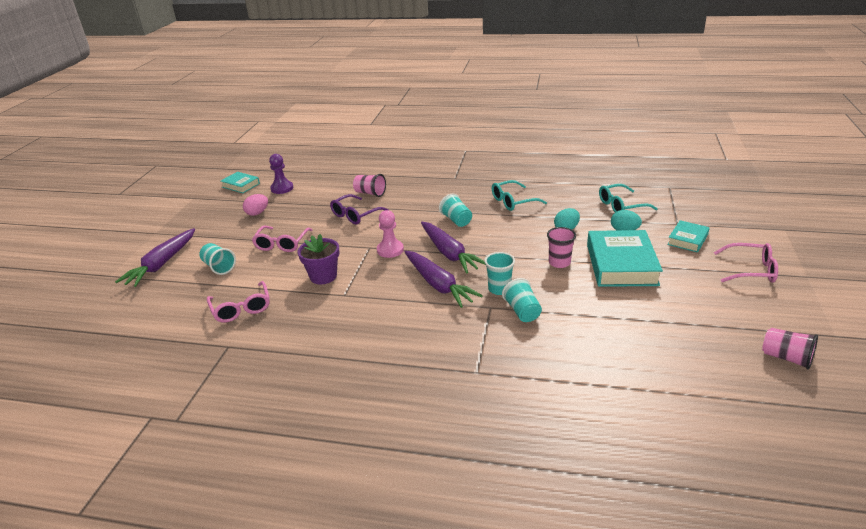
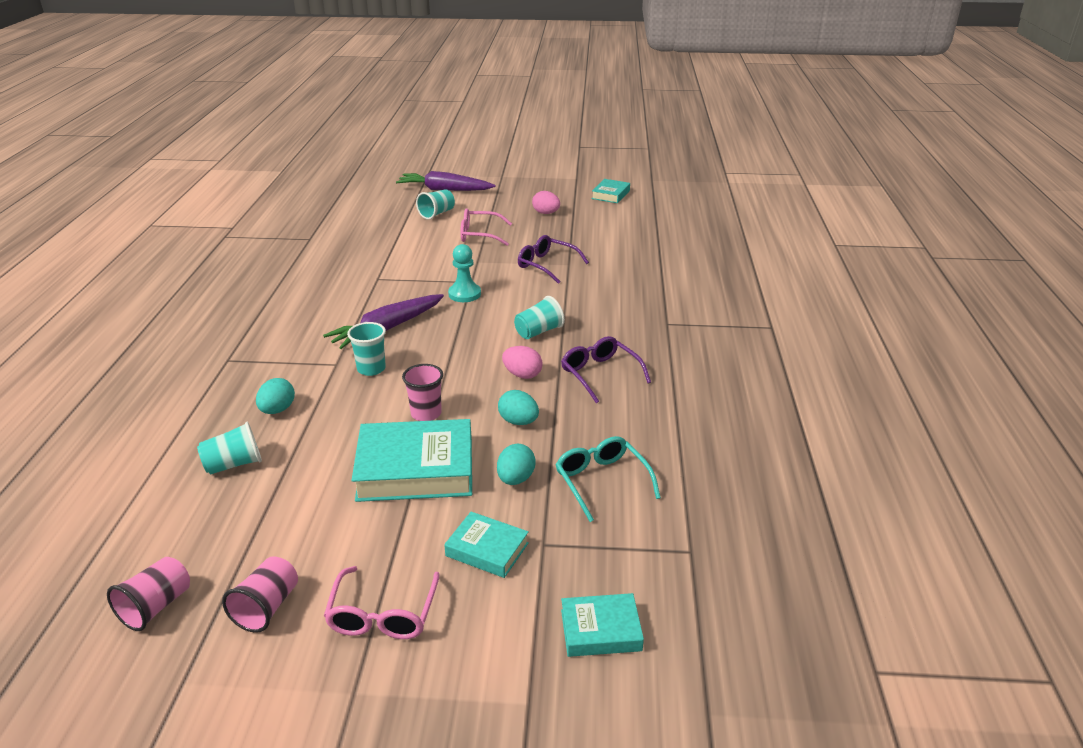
camera: 80 degrees right, 0 degrees up
(241, 308) = (364, 235): pink glasses -> none
(282, 188) = (607, 216): purple pawn -> none
(323, 276) = (413, 264): purple flower pot -> none
(370, 193) = (605, 268): pink cup -> pink cup (267, 607)
(390, 250) = (464, 294): pink pawn -> turquoise pawn
(449, 253) = (454, 332): purple carrot -> none
(512, 227) = (522, 375): none -> pink egg
(513, 201) = (600, 374): turquoise glasses -> purple glasses
(522, 311) = (322, 385): turquoise cup -> turquoise cup (234, 464)
(557, 331) = (277, 410): none -> turquoise egg
(732, 211) = (600, 630): none -> turquoise book

